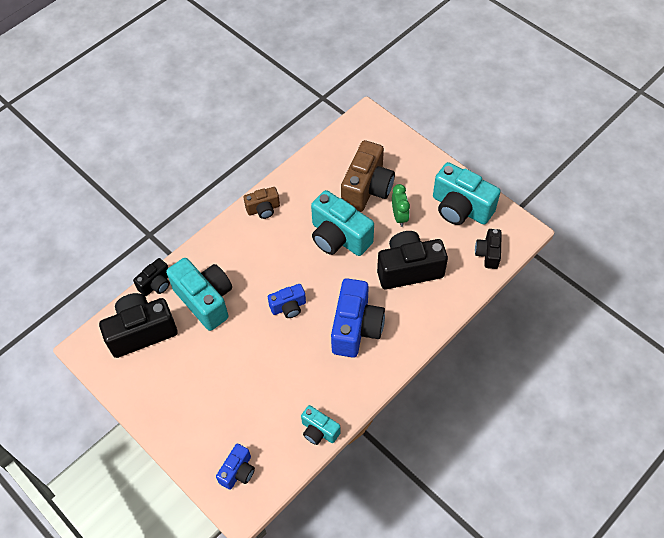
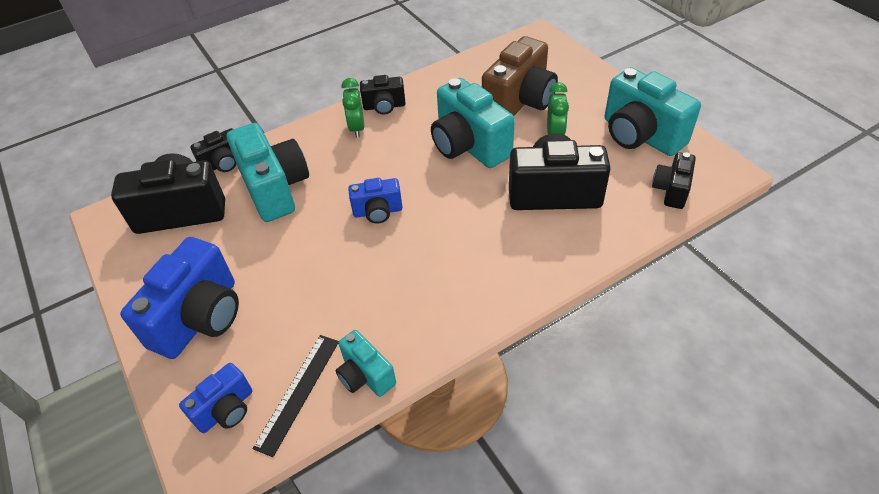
camera: 15 degrees right, 10 degrees down
(248, 234) = (357, 128): none -> green clock
(263, 209) = (384, 106): brown camera -> black camera
(280, 451) = (298, 392): none -> black ruler
(356, 328) = (461, 250): blue camera -> blue camera (200, 318)

